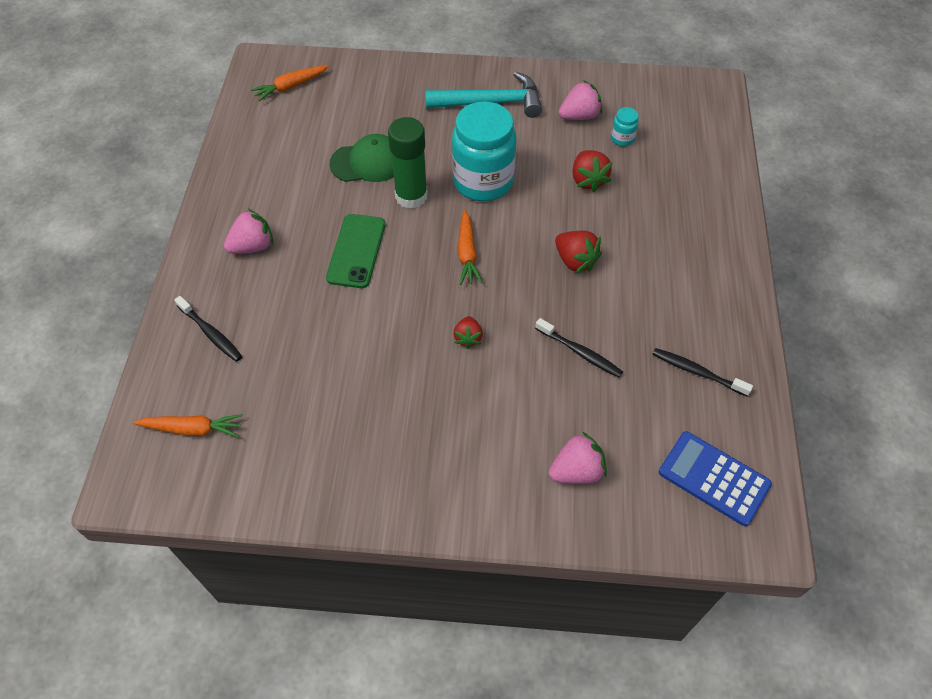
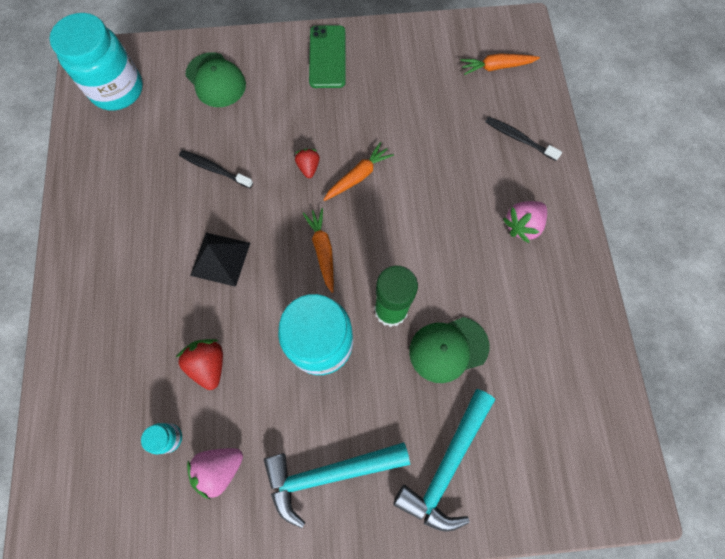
camera: 170 degrees right, 15 degrees up
(290, 87) = (578, 457): orange carrot -> orange carrot (358, 176)
(356, 251) = (426, 236): green phone -> green phone (327, 57)
(395, 95) = (447, 465): none -> turquoise hammer
(575, 261) = (220, 259): red strawberry -> black pyramid
(576, 471) = (216, 80): pink strawberry -> green cap
(697, 372) = (118, 167): black toothbrush -> none
(714, 478) = (117, 90): blue calculator -> turquoise jar

